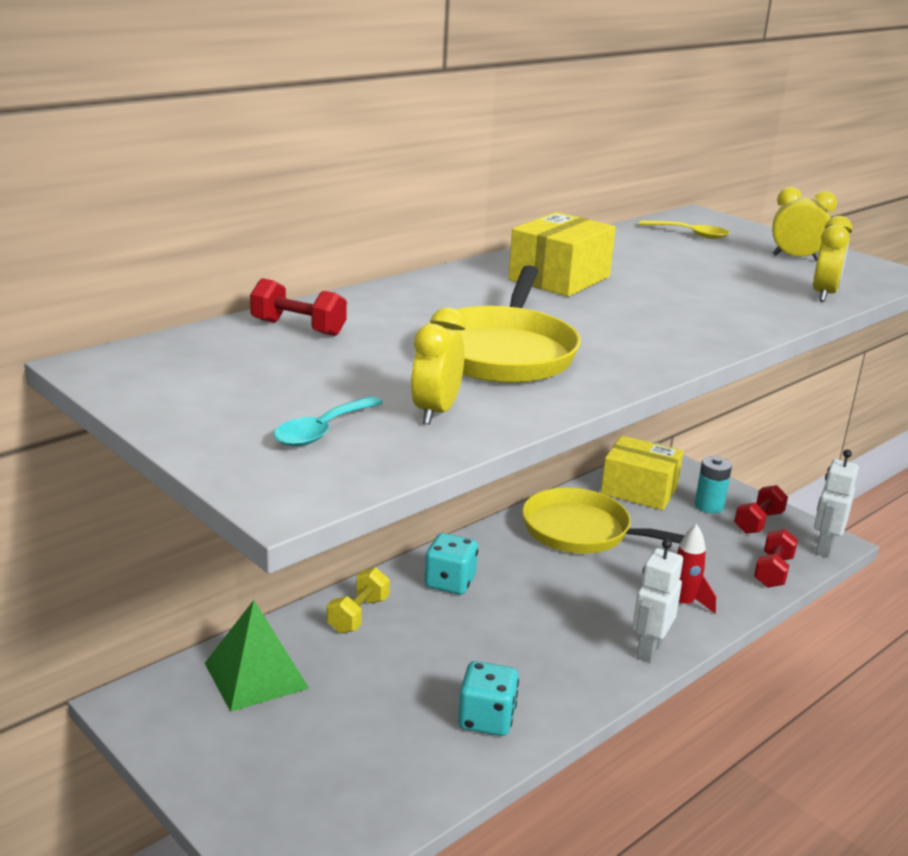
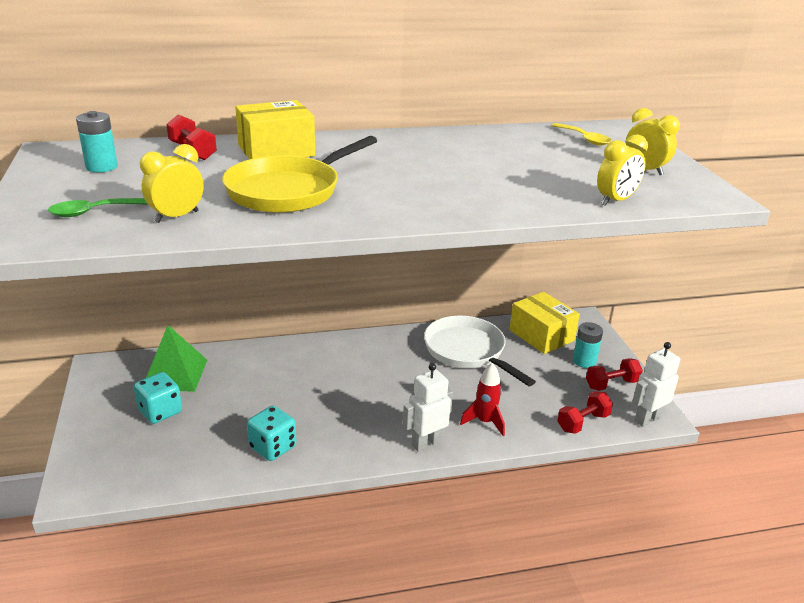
camera: 30 degrees right, 5 degrees up
(216, 372) = (101, 167): none -> turquoise battery
(322, 431) = (94, 212): turquoise spoon -> green spoon
(358, 615) = (267, 359): yellow dumbbell -> none
(450, 582) = (343, 357): turquoise dice -> turquoise dice (160, 411)
(559, 278) = (420, 152): yellow box -> yellow box (276, 150)
(583, 532) = (468, 351): yellow pan -> white pan

